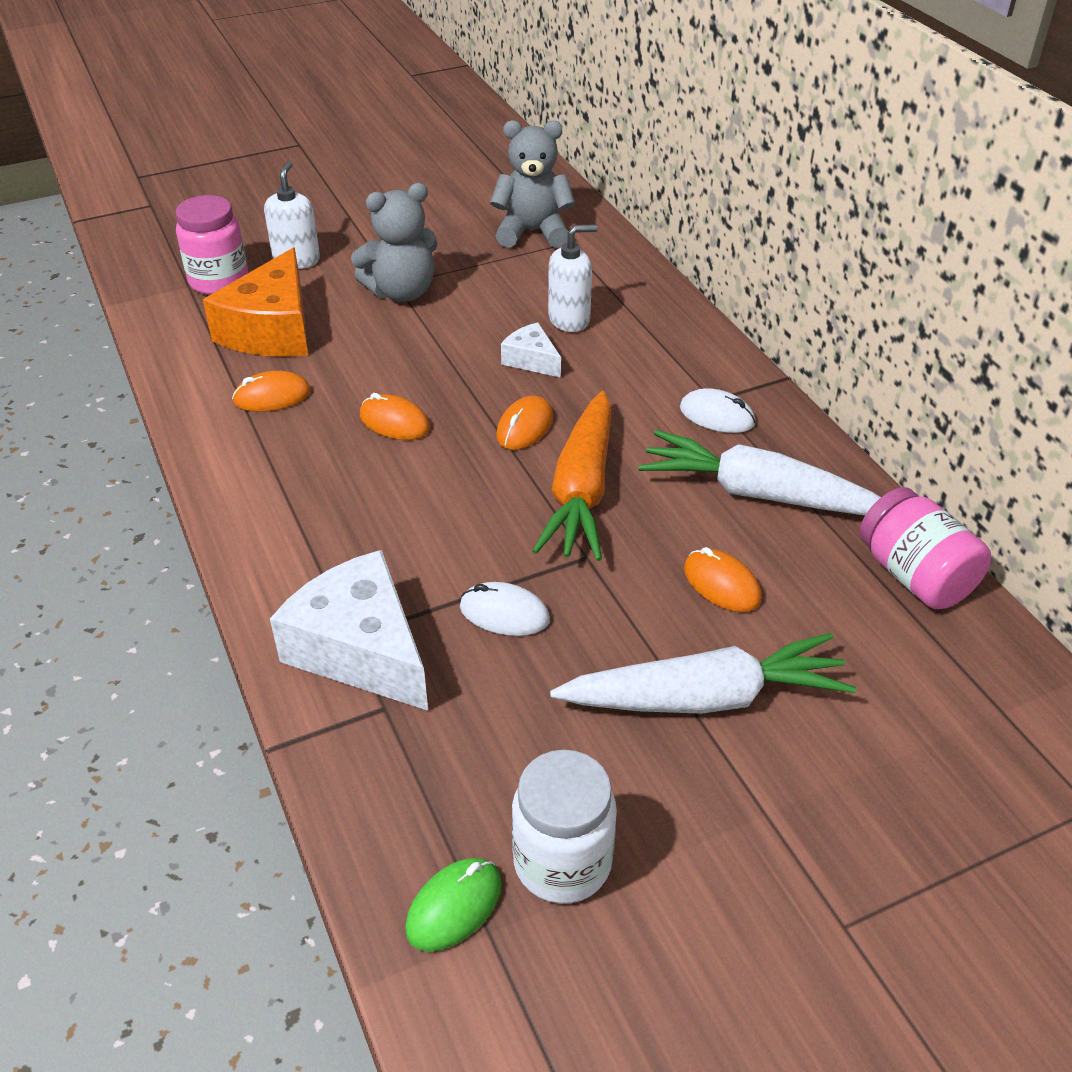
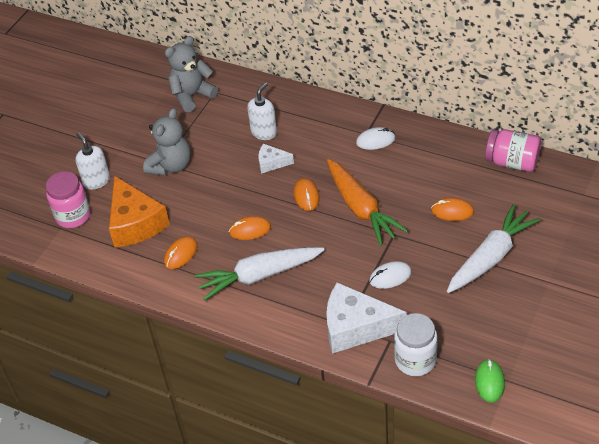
camera: 35 degrees left, 5 degrees up
(562, 862) = (506, 343): white jar -> white jar (415, 360)
(759, 494) = (427, 165): white carrot -> white carrot (260, 276)

